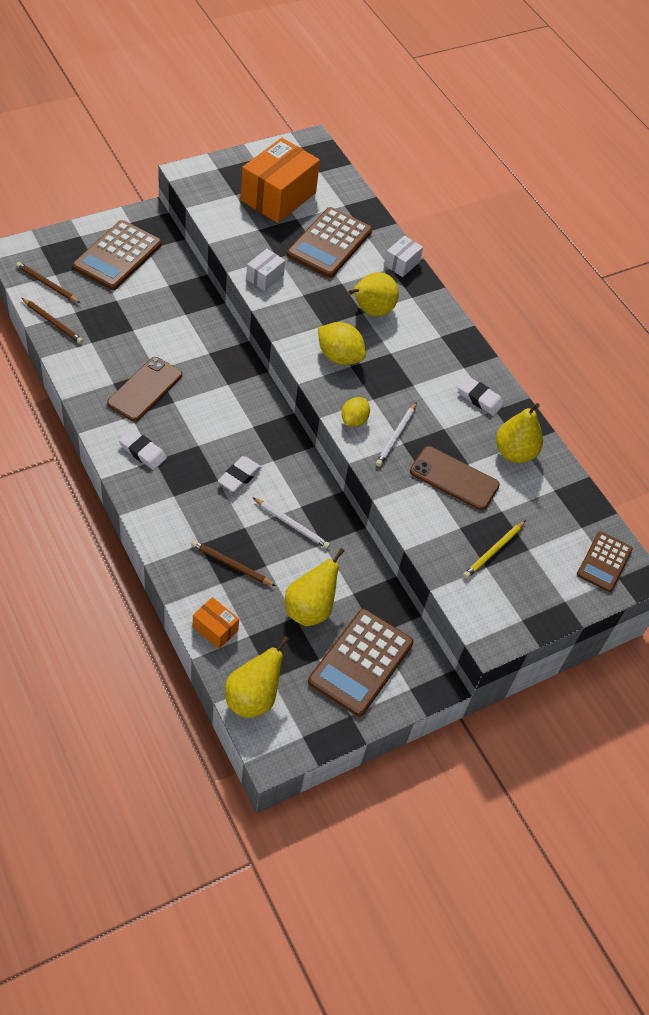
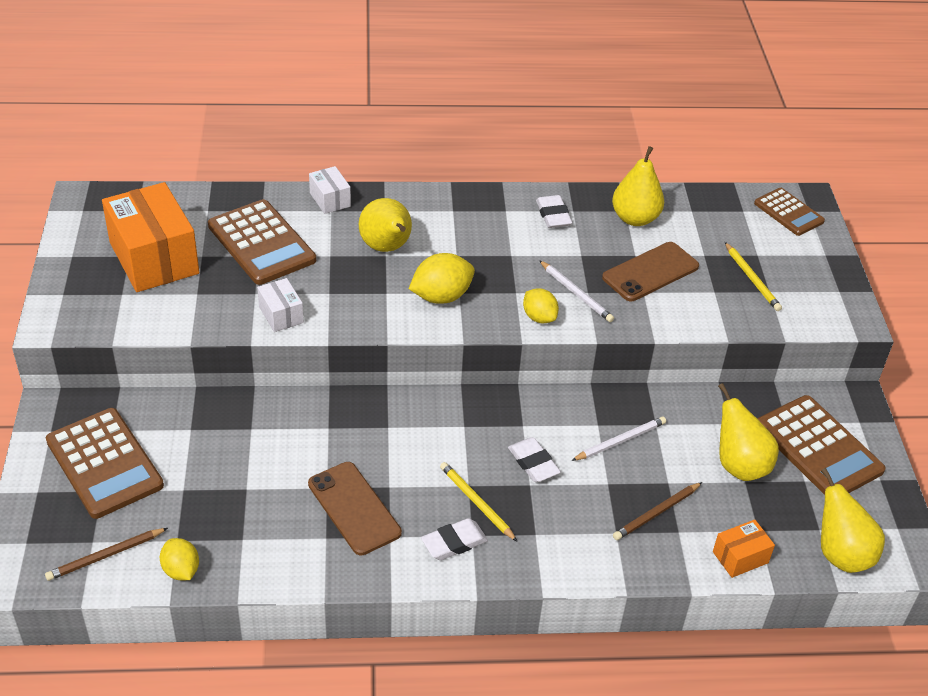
camera: 60 degrees left, 10 degrees down
(53, 322) = (181, 570): brown pencil -> yellow lemon
(184, 454) = (476, 503): none -> yellow pencil
(479, 398) = (553, 215): white eraser -> white eraser turned 75 degrees counterclockwise

